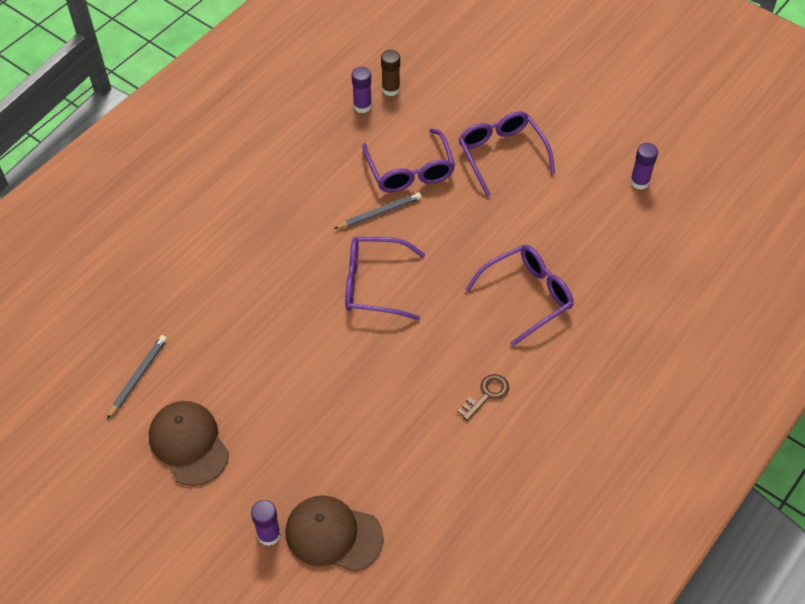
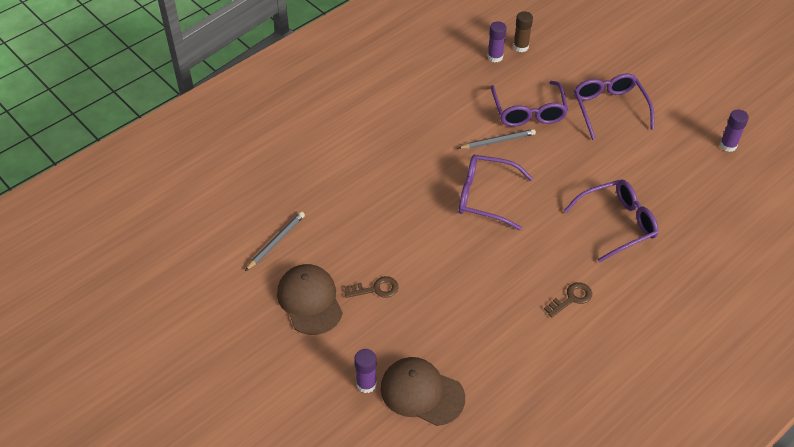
camera: 10 degrees right, 5 degrees down
(263, 418) = (375, 289): none -> brown key

